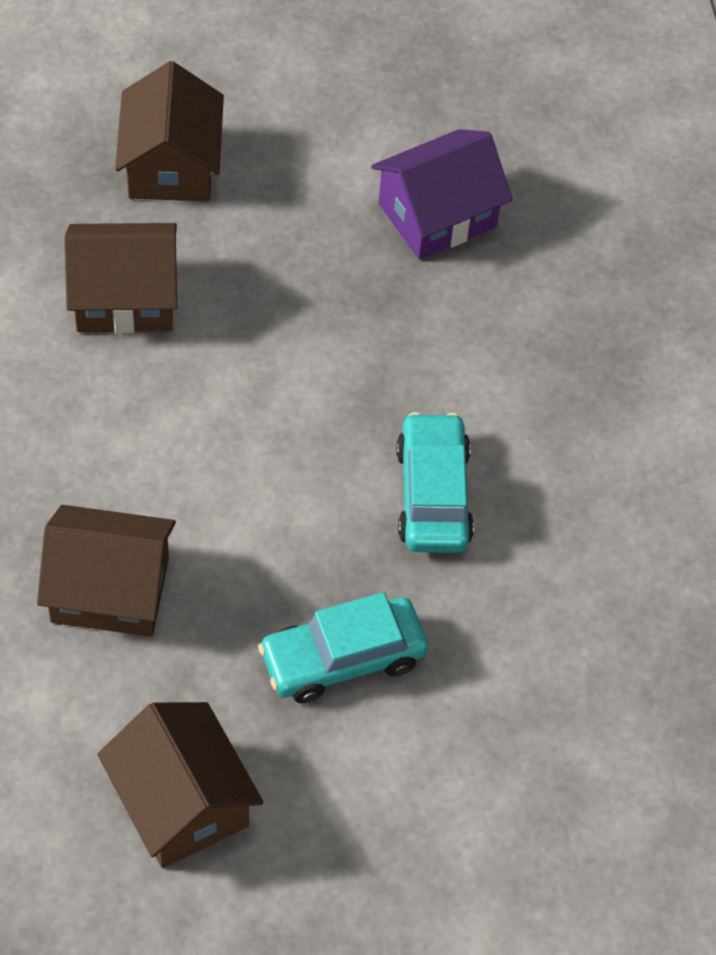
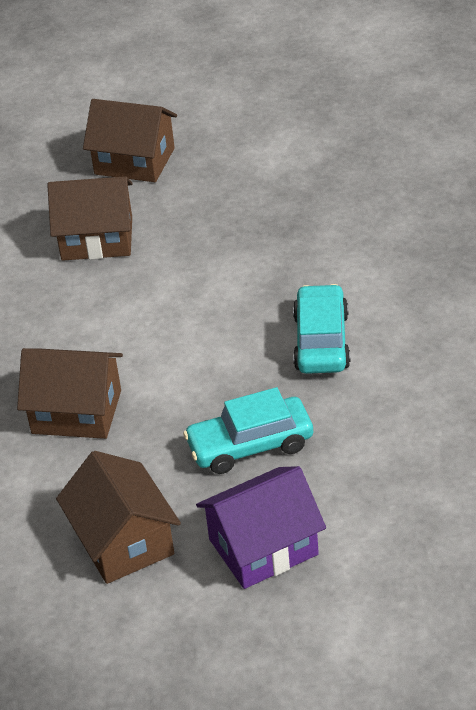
camera: 10 degrees right, 15 degrees down
(171, 165) = (134, 161): brown house -> brown house turned 75 degrees counterclockwise
(437, 215) = (327, 177): purple house -> purple house (263, 547)

